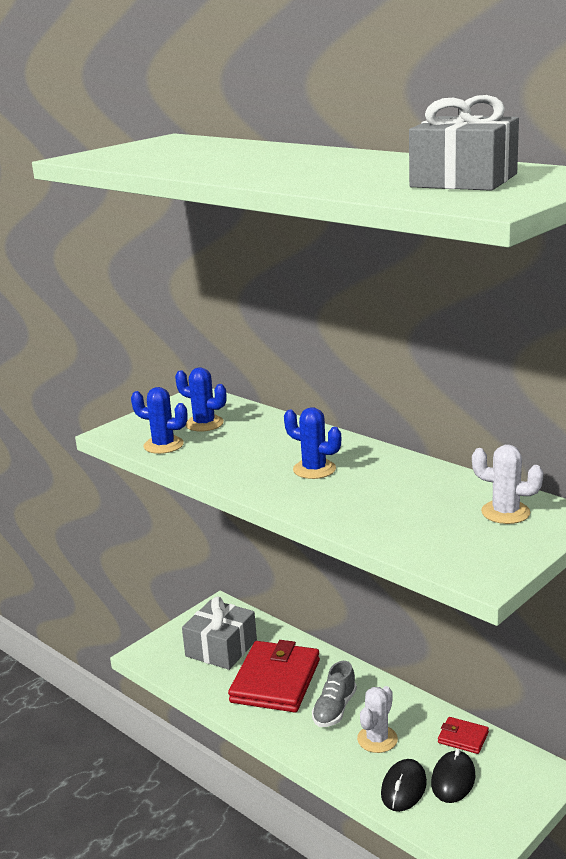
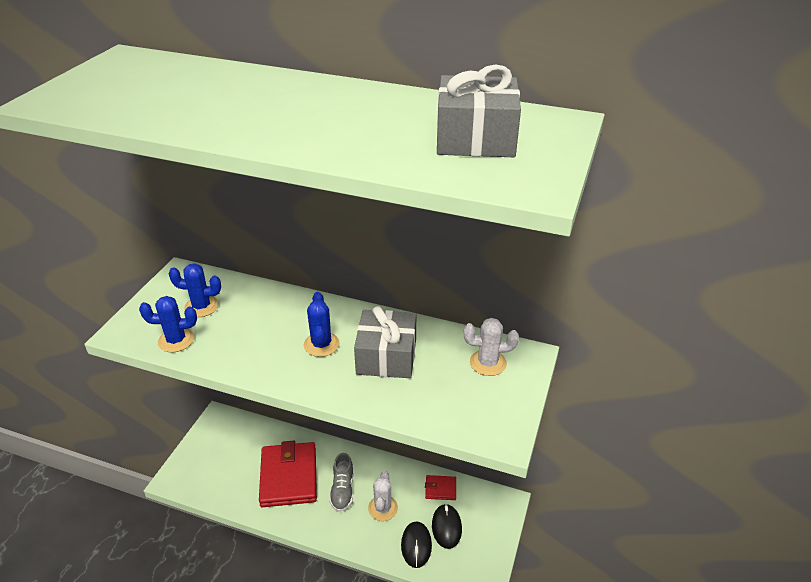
camera: 25 degrees left, 15 degrees up
(221, 648) = (234, 457): grey gift -> grey gift (386, 356)
(314, 469) = (321, 344): blue cactus -> blue cactus turned 75 degrees clockwise

